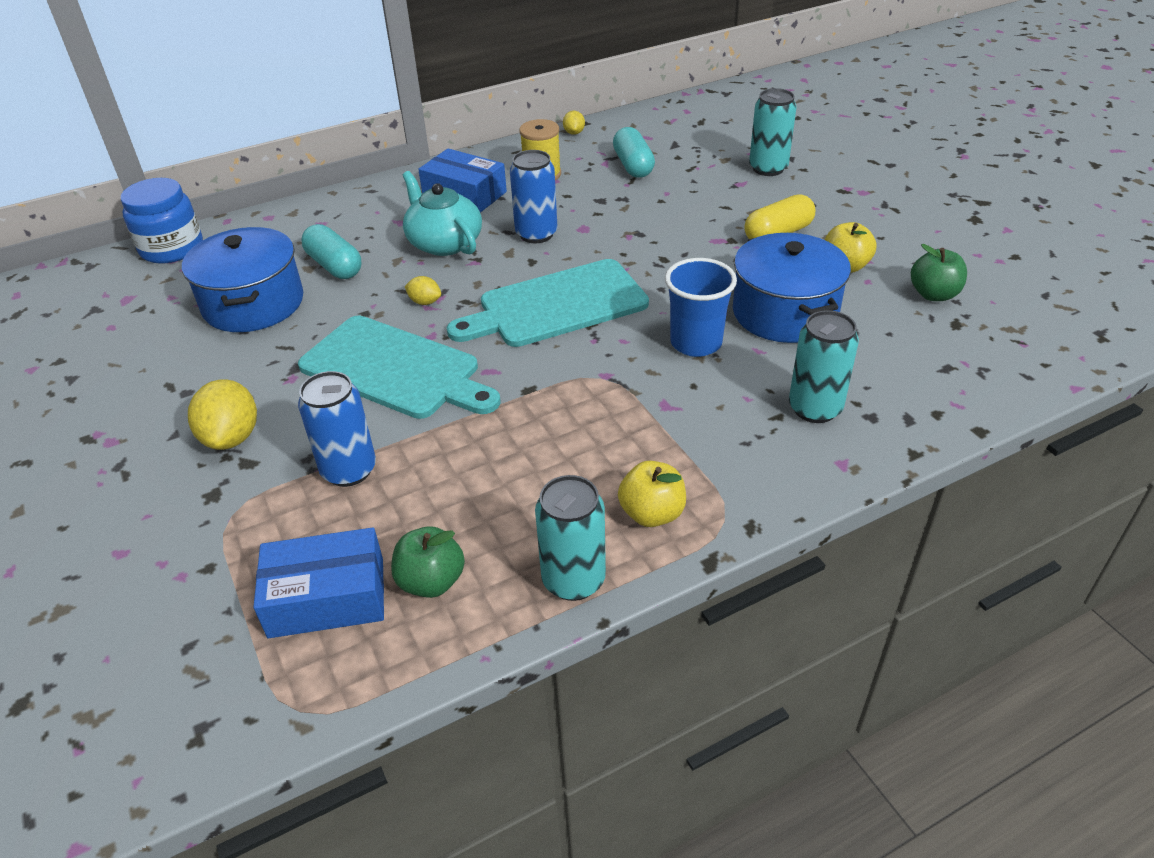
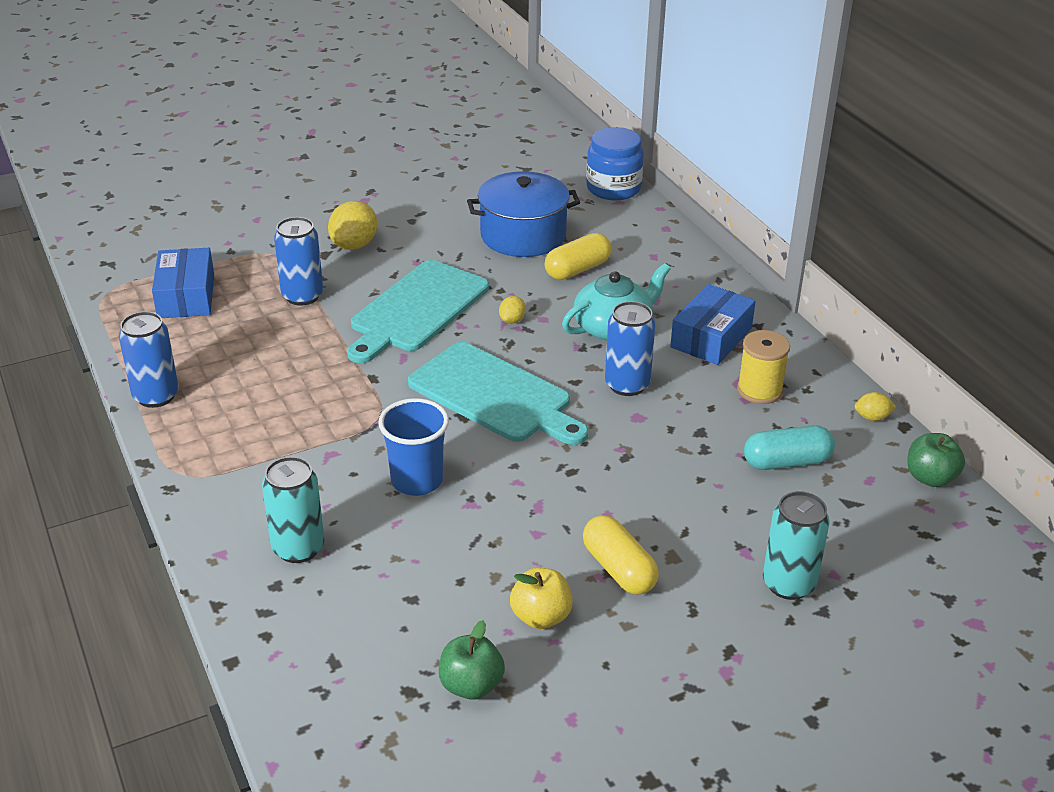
camera: 90 degrees right, 5 degrees down
(232, 437) = (354, 245): yellow lemon -> yellow lemon turned 60 degrees counterclockwise
(335, 266) = (577, 269): turquoise capsule -> yellow capsule
(431, 581) = (181, 335): green apple -> green apple (930, 478)
(556, 305) = (494, 395): turquoise cutting board -> turquoise cutting board turned 150 degrees clockwise
(573, 580) = (156, 396): turquoise can -> blue can
(652, 513) = (204, 437): yellow apple -> none
(784, 312) = (456, 551): blue pot -> none

